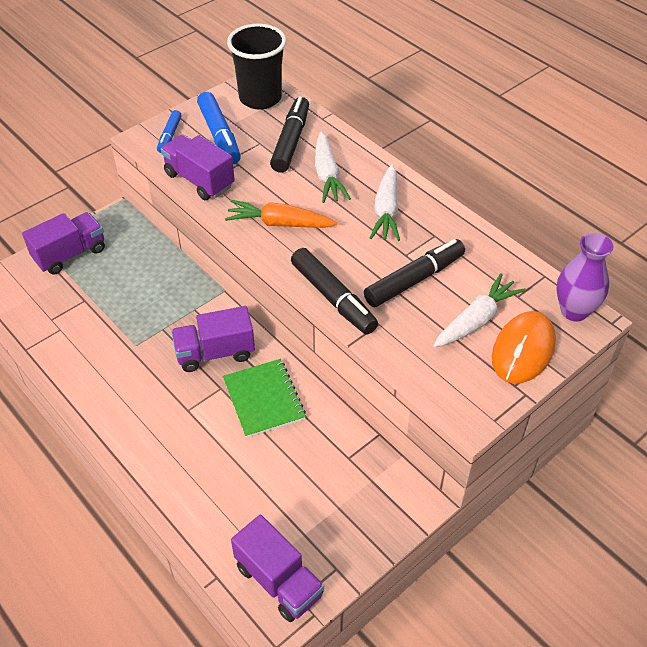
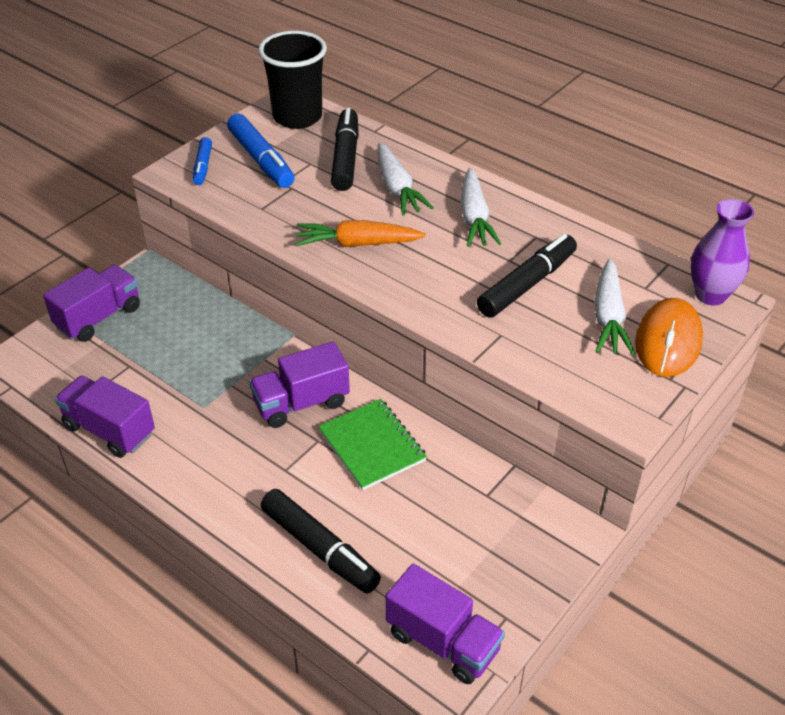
camera: 10 degrees left, 5 degrees down
(199, 180) = (251, 209): purple truck -> purple truck (109, 430)
(333, 298) = (441, 314): black marker -> black marker (319, 548)
(476, 320) = (608, 317): white carrot -> white carrot turned 150 degrees clockwise

